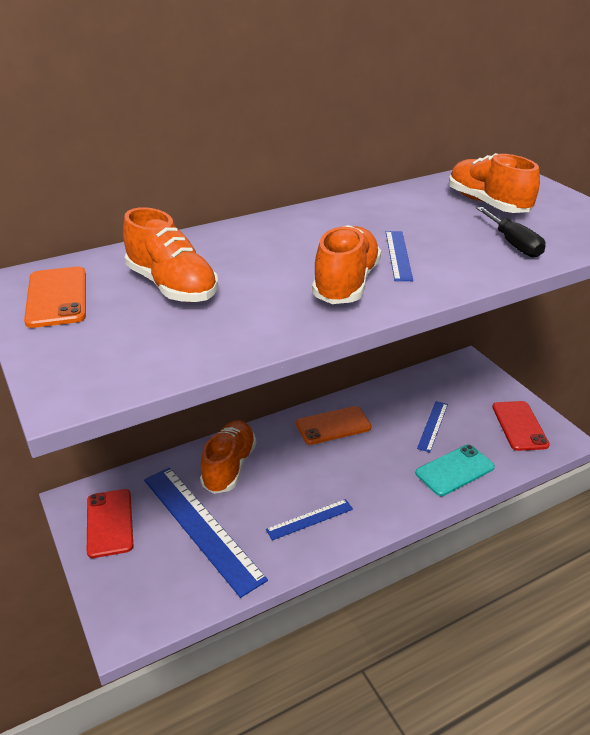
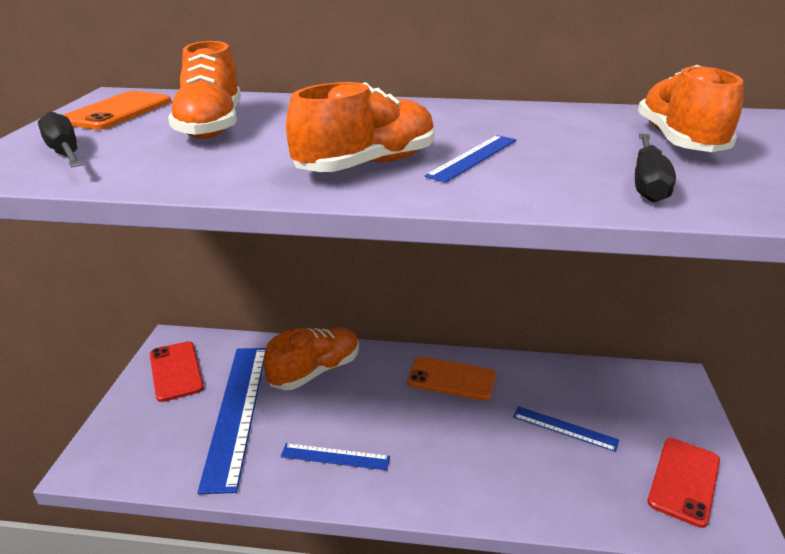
camera: 35 degrees right, 5 degrees down
(102, 353) = (65, 152): none -> black screwdriver
(110, 523) = (176, 371): red phone -> red phone turned 45 degrees counterclockwise
(432, 426) = (564, 428): blue ruler -> blue ruler turned 60 degrees clockwise
(455, 470) = (544, 490): turquoise phone -> none

